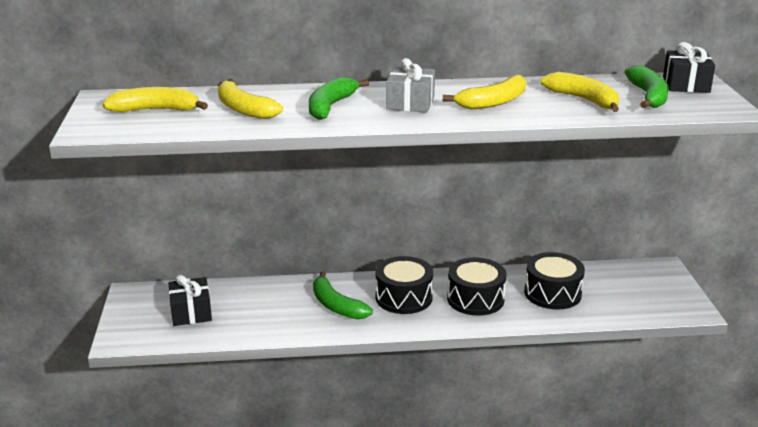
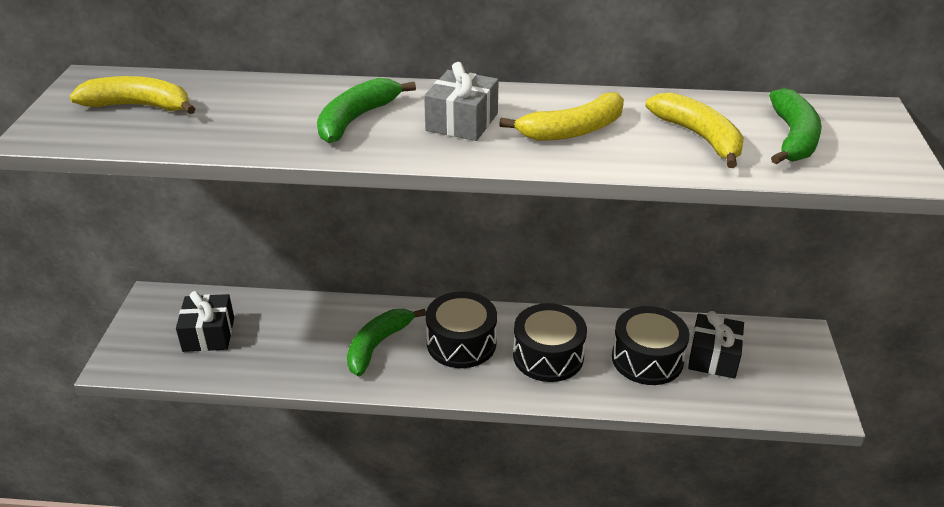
camera: 10 degrees right, 10 degrees up
(243, 109) = (246, 114): yellow banana -> none
(336, 305) = (378, 345): green banana -> green banana turned 60 degrees clockwise
(686, 84) = (854, 121): black gift -> black gift (713, 357)

